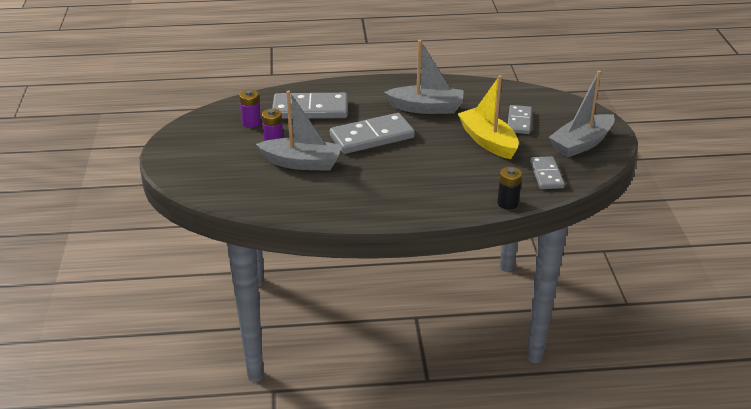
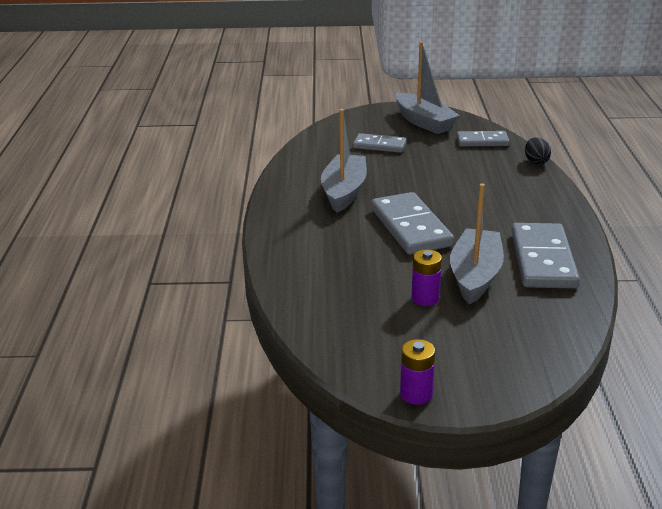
camera: 85 degrees left, 5 degrees down
(251, 123) = (370, 318): purple battery -> purple battery (416, 394)
(310, 109) = (337, 269): grey domino -> grey domino (542, 260)
(488, 141) = (420, 163): yellow boat -> none
(507, 203) = (536, 162): black battery -> black egg

